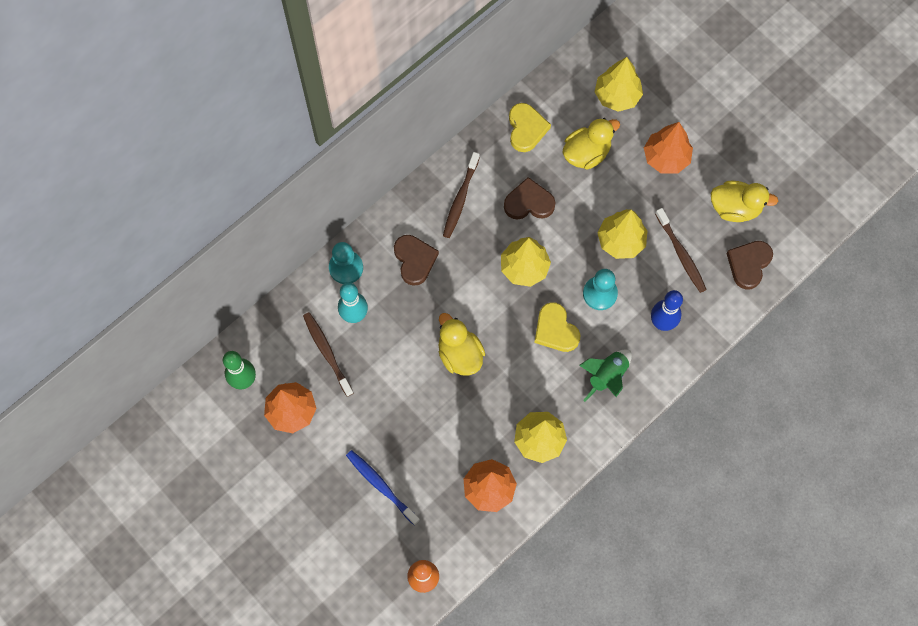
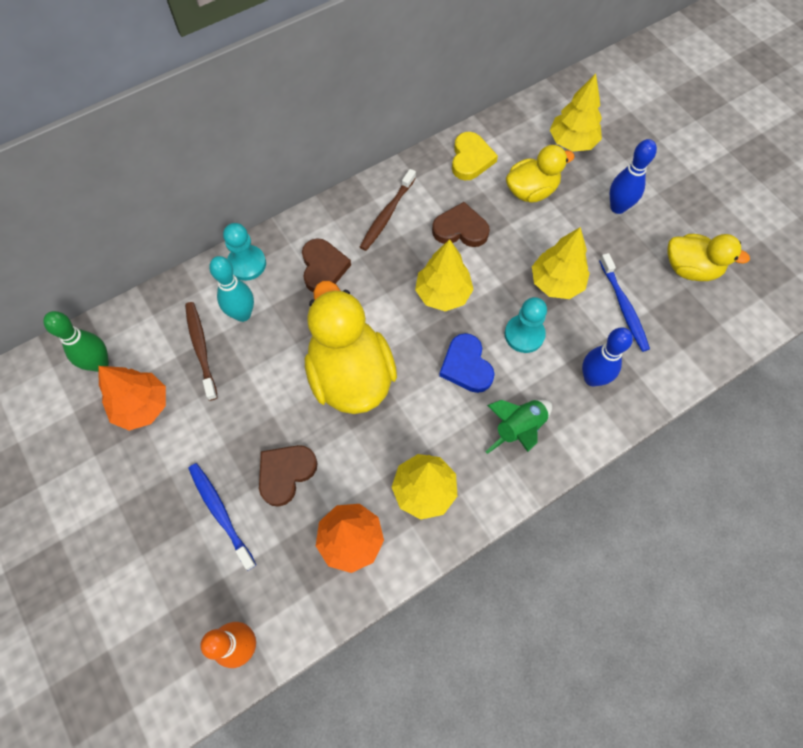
camera: 10 degrees right, 5 degrees down
(460, 354) = (350, 375): yellow duck -> yellow duck, size x1.66
(555, 330) = (466, 366): yellow heart -> blue heart
(666, 157) = (618, 207): orange tree -> blue bowling pin
(681, 253) = (623, 306): brown toothbrush -> blue toothbrush
(748, 264) = (701, 330): brown heart -> brown heart (285, 473)

